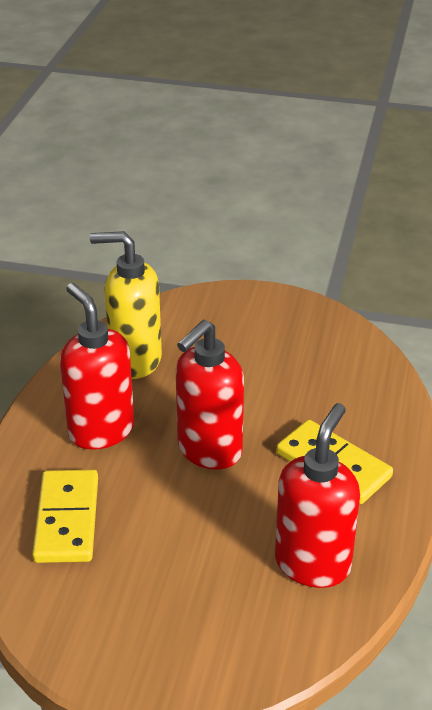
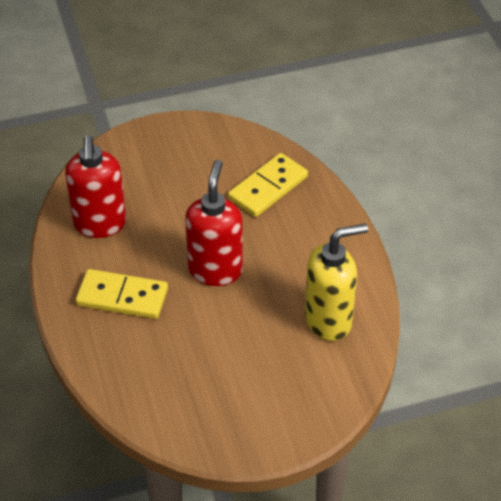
camera: 150 degrees right, 10 degrees up
(67, 519) = (268, 187): yellow domino -> yellow domino turned 75 degrees clockwise
(101, 430) = (301, 252): red soap dispenser -> none

